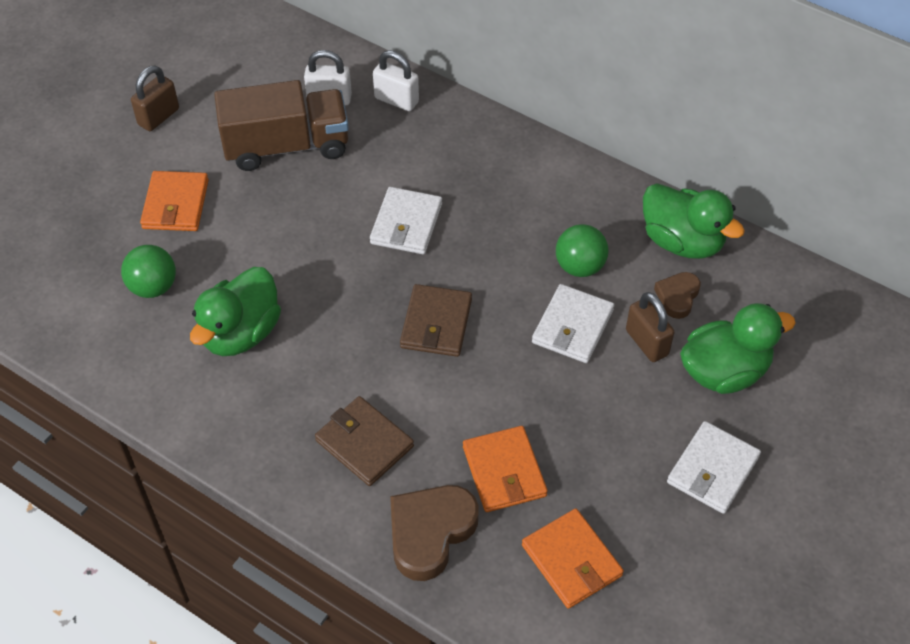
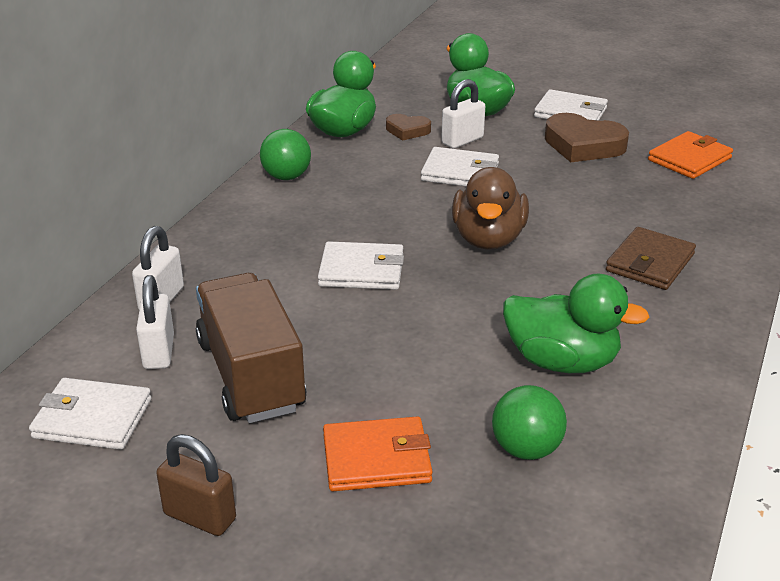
camera: 100 degrees left, 20 degrees down
(267, 68) = (92, 418): none -> white wallet
(430, 533) = (714, 220): brown heart -> brown heart (583, 145)
(436, 323) = (488, 239): brown wallet -> brown duck
(504, 471) = (630, 192): orange wallet -> none
(579, 266) = (389, 173): green ball -> green ball (286, 177)
(647, 342) = (462, 141): brown padlock -> white padlock

